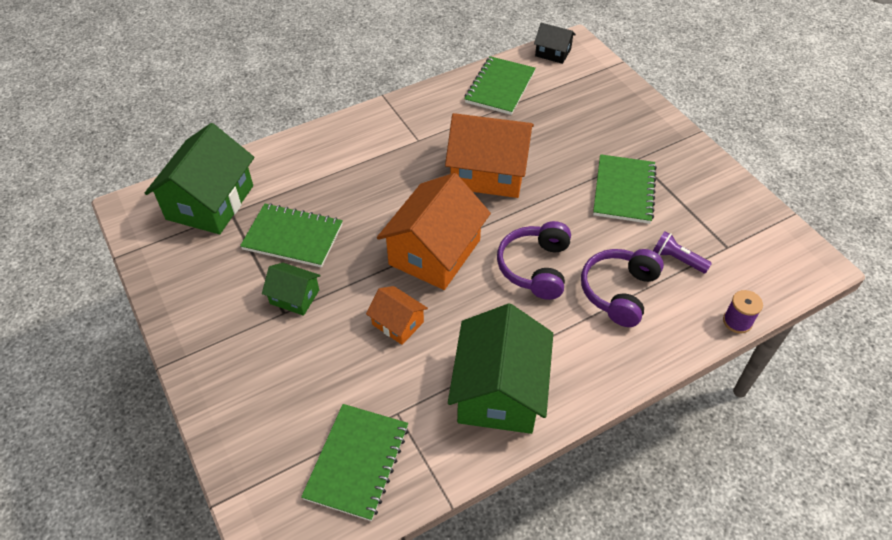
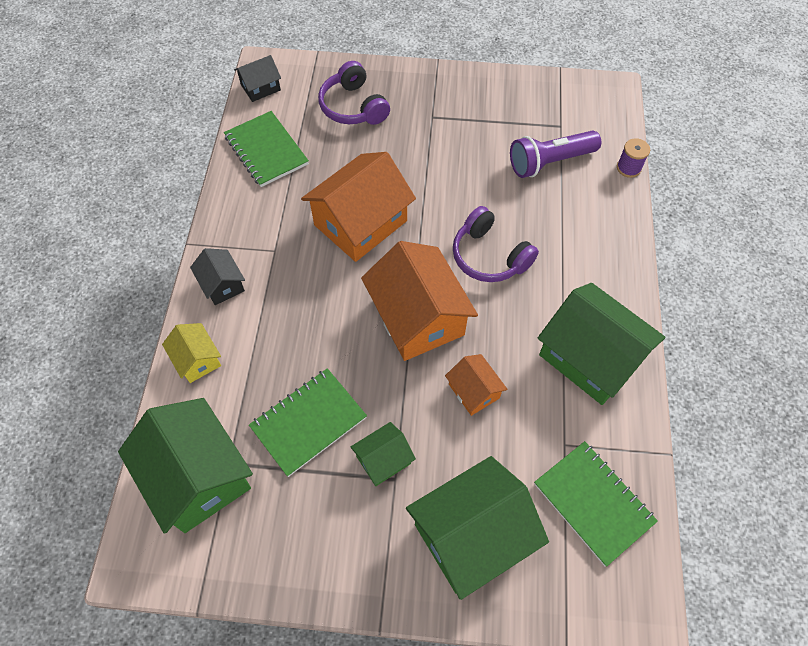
camera: 55 degrees left, 10 degrees up
(270, 387) = (472, 535): none -> green house
(296, 152) = (197, 359): none -> yellow house
(365, 130) = (222, 284): none -> black house
(398, 323) = (474, 391): orange house -> orange house turned 75 degrees clockwise
(619, 292) = (553, 218): purple headphones -> purple headphones (353, 107)
(624, 190) = (458, 147): green notebook -> none
(677, 259) = (549, 162): purple flashlight -> purple flashlight, size x1.76

